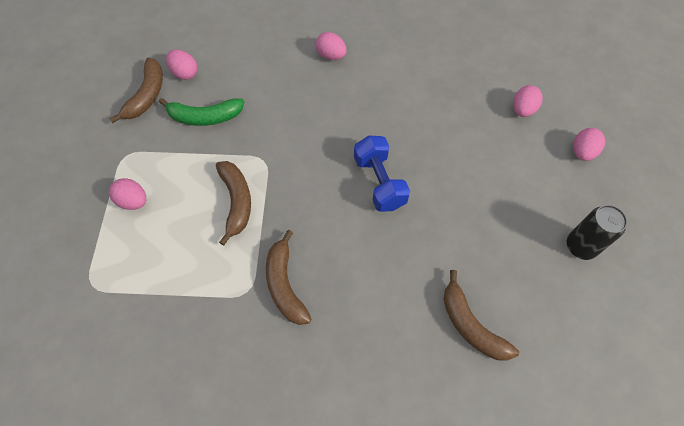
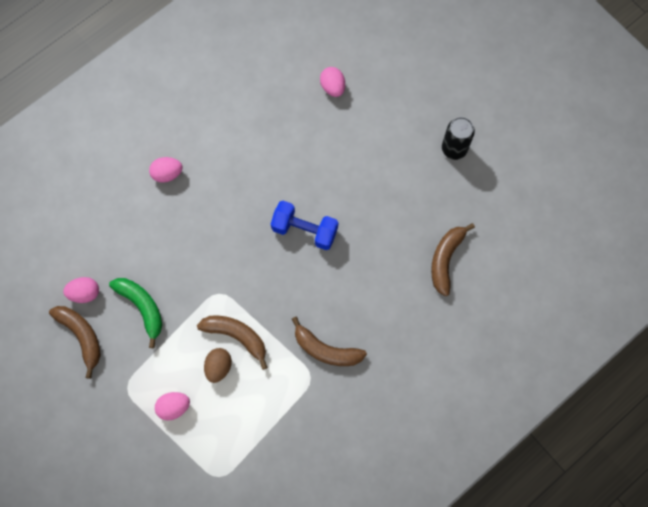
camera: 50 degrees left, 10 degrees up
(197, 208) = (218, 367): none -> brown egg
(204, 117) = (142, 307): green banana -> green banana turned 75 degrees counterclockwise
(470, 325) = (445, 259): brown banana -> brown banana turned 105 degrees clockwise
(582, 152) = (396, 82): pink egg -> none

